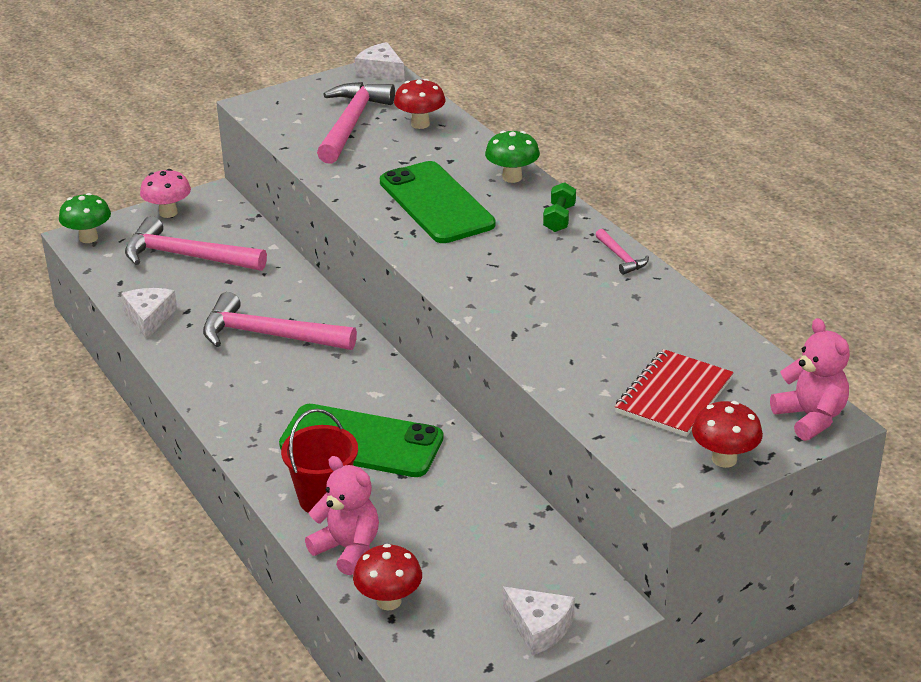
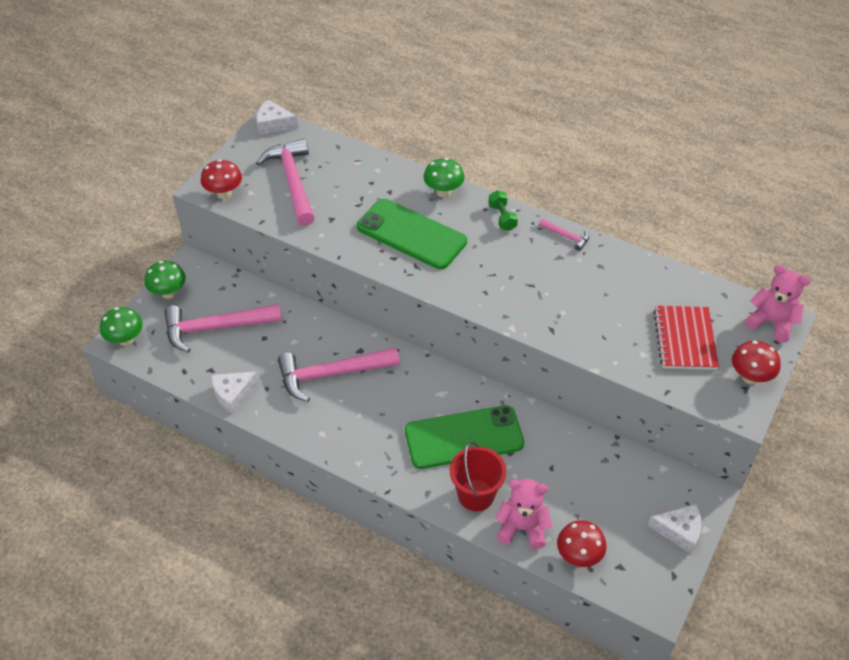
camera: 30 degrees left, 15 degrees up
(149, 318) = (233, 394): white cheese -> white cheese turned 90 degrees counterclockwise
(168, 213) = (169, 293): pink mushroom -> green mushroom
(420, 124) = (342, 165): red mushroom -> red mushroom (224, 194)

